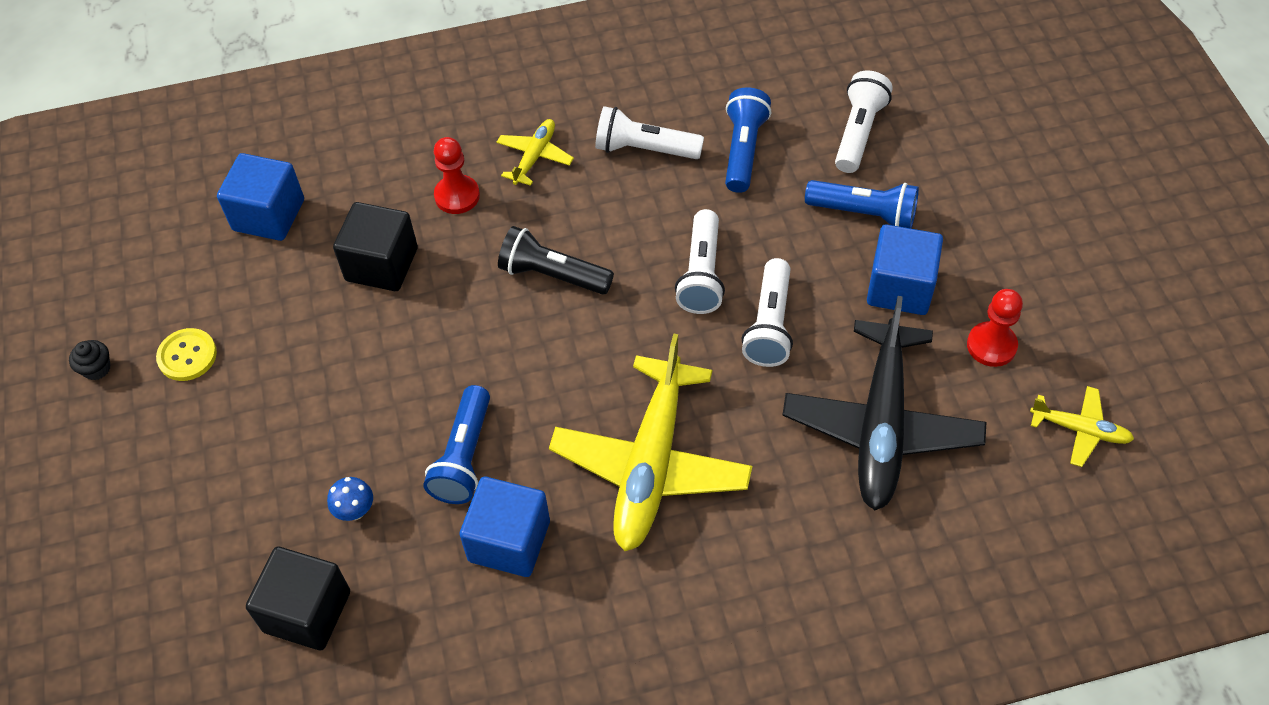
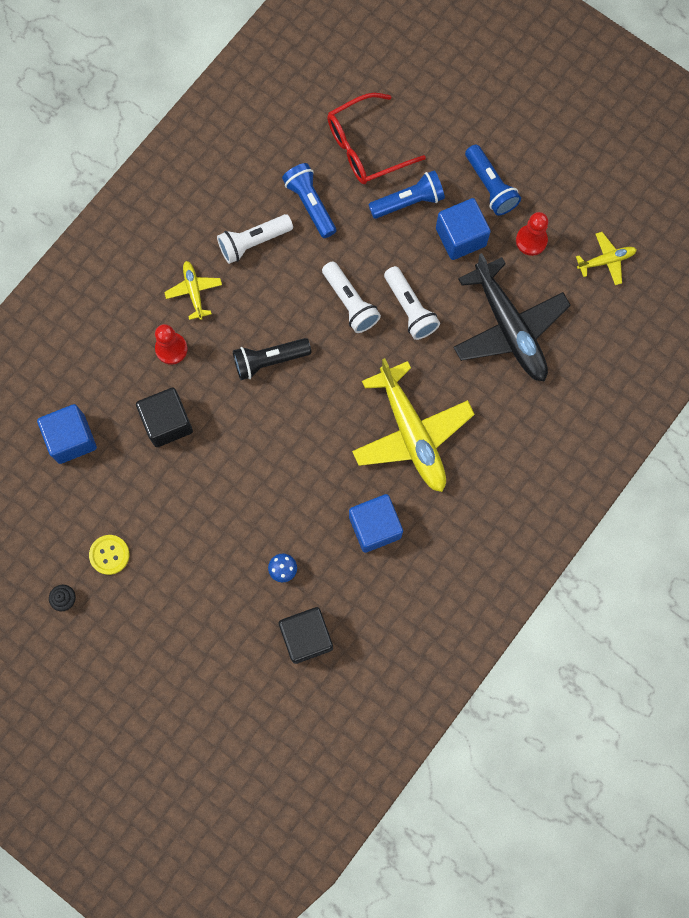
camera: 40 degrees left, 20 degrees up
(464, 457) = (313, 500): blue flashlight -> blue flashlight (490, 187)
(858, 132) = (366, 147): white flashlight -> red glasses

